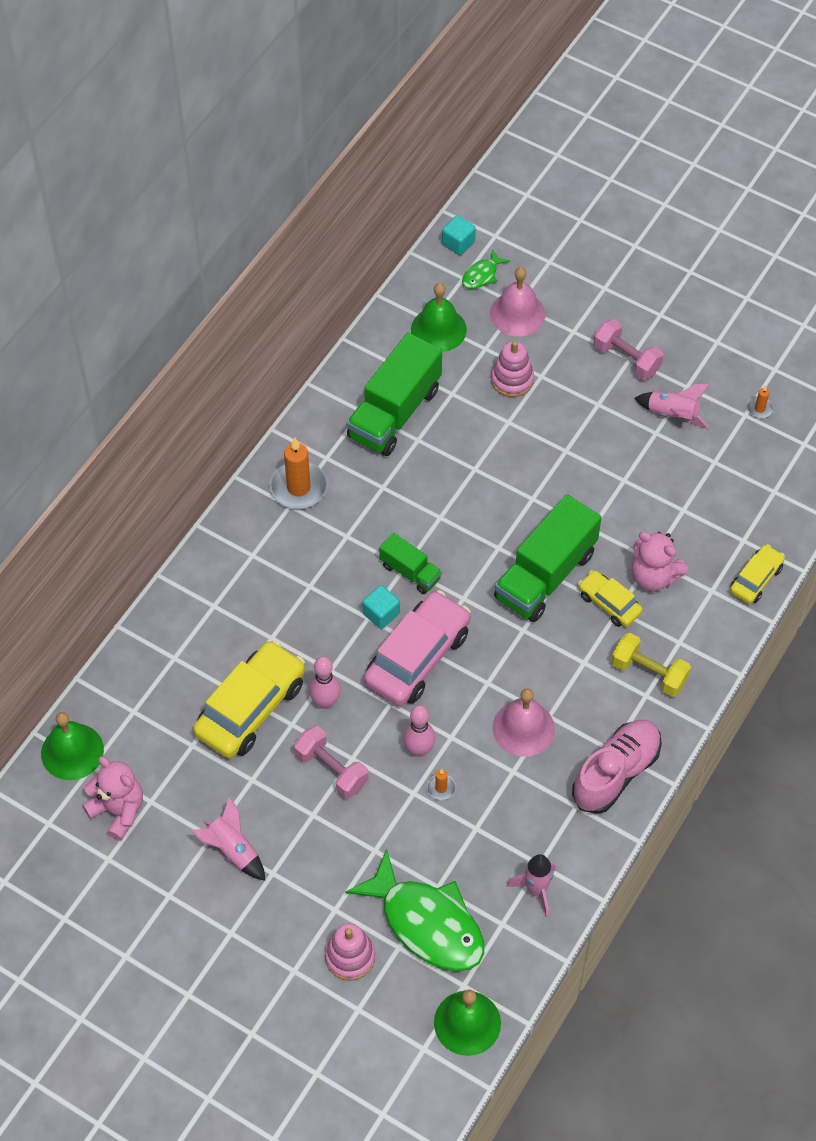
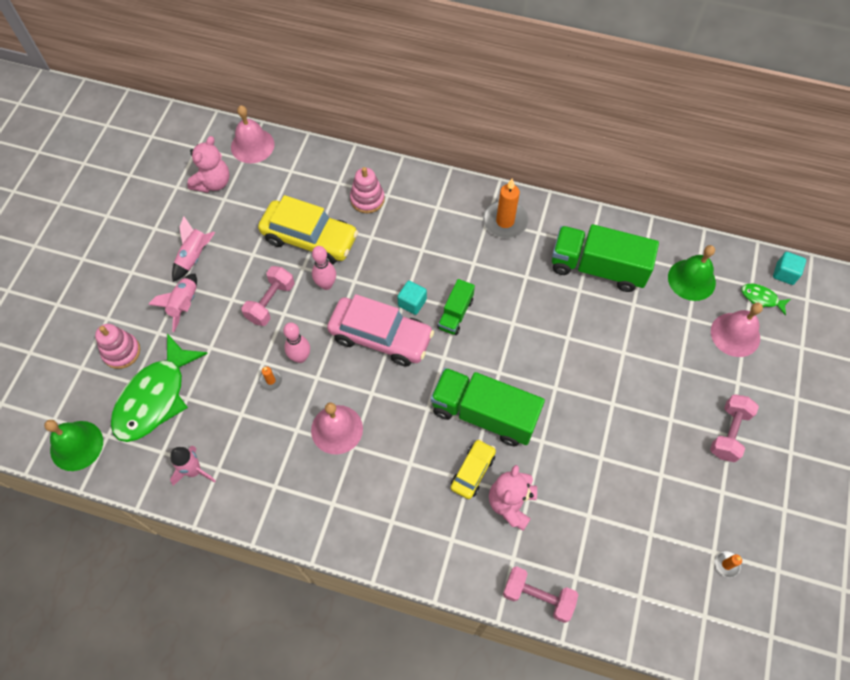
camera: 75 degrees right, 5 degrees up
(72, 751) = (252, 145): green bell -> pink bell
(512, 380) = (666, 345): pink stacking toy -> pink stacking toy (367, 199)
(616, 773) = (311, 512): pink shoe -> none
(649, 673) = (414, 519): yellow dumbbell -> none
(672, 415) = (686, 485): pink rocket -> pink rocket (184, 305)
(756, 579) = (538, 597): yellow car -> pink dumbbell

